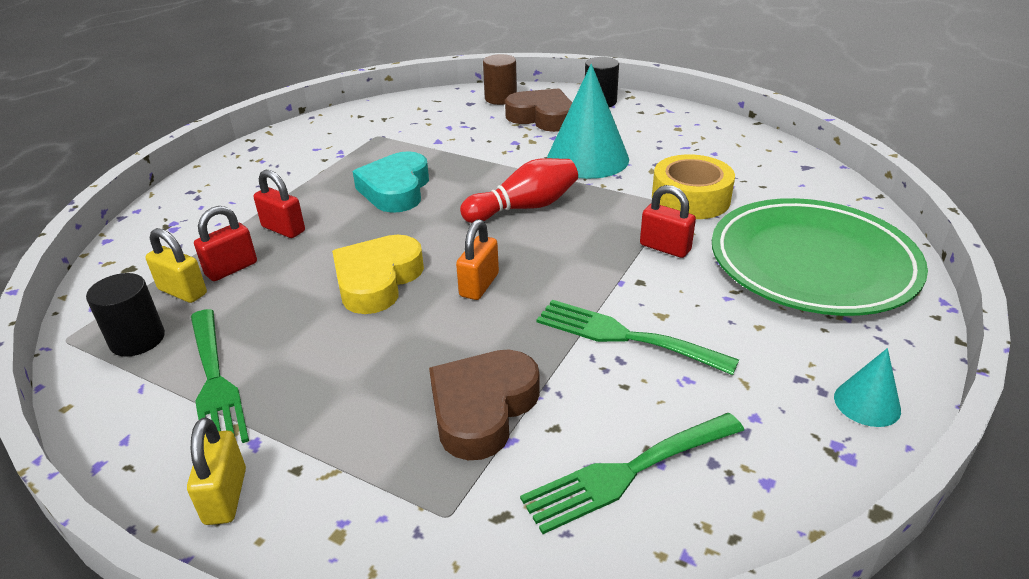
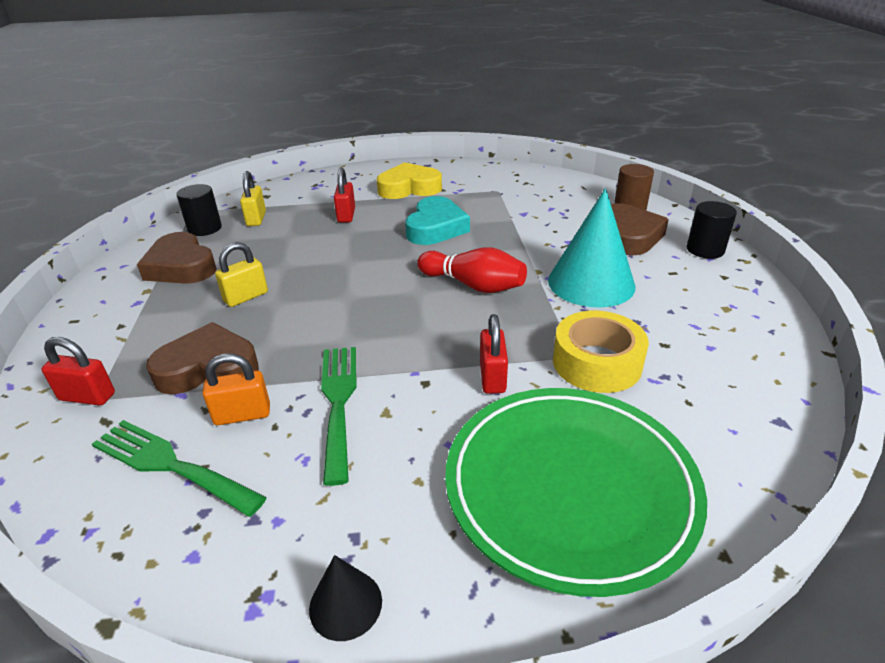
camera: 55 degrees right, 0 degrees up
(215, 383) = (181, 266): green fork -> brown heart
(225, 496) = (90, 314): yellow padlock -> yellow padlock (246, 297)
(231, 269) = (290, 221): red padlock -> red padlock (87, 396)
(377, 280) = (319, 269): yellow heart -> yellow heart (409, 188)
(396, 189) = (436, 228): turquoise heart -> turquoise heart turned 135 degrees clockwise
(479, 285) = (349, 309): orange padlock -> orange padlock (242, 415)
(867, 403) = (345, 604): turquoise cone -> black cone

